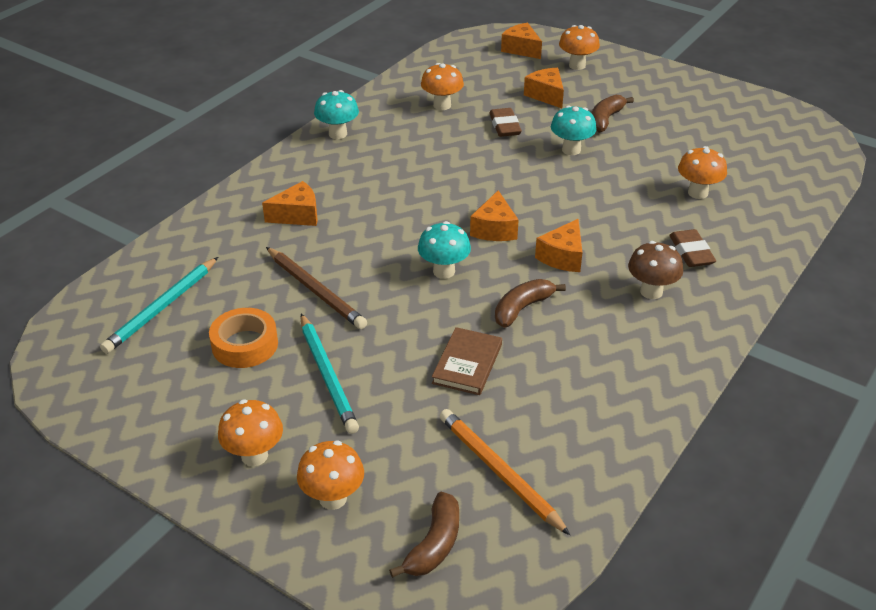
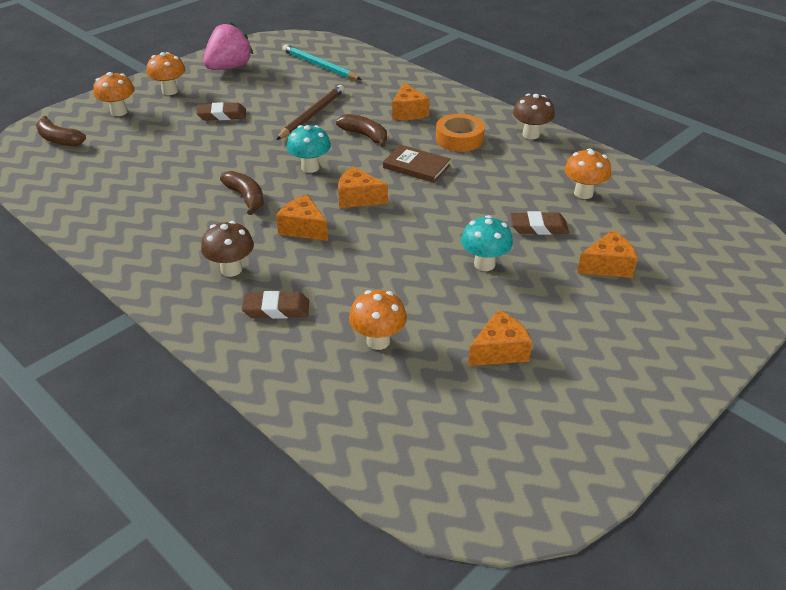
camera: 100 degrees right, 0 degrees up
(166, 405) = (229, 68): none -> pink strawberry
(245, 345) = (268, 90): orange tape -> orange tape (459, 139)
(315, 290) = (312, 115): brown pencil -> brown pencil turned 150 degrees clockwise
(327, 375) = (222, 115): turquoise pencil -> brown eraser
(338, 134) = (531, 135): turquoise mushroom -> brown mushroom
(467, 364) = (199, 166): brown book -> brown book (416, 166)
(499, 472) = (93, 167): orange pencil -> none
(521, 49) = (728, 264): orange cheese -> orange cheese (500, 351)
(577, 65) = (689, 304): orange mushroom -> none
(605, 119) = (549, 302): brown banana -> brown banana (365, 136)

